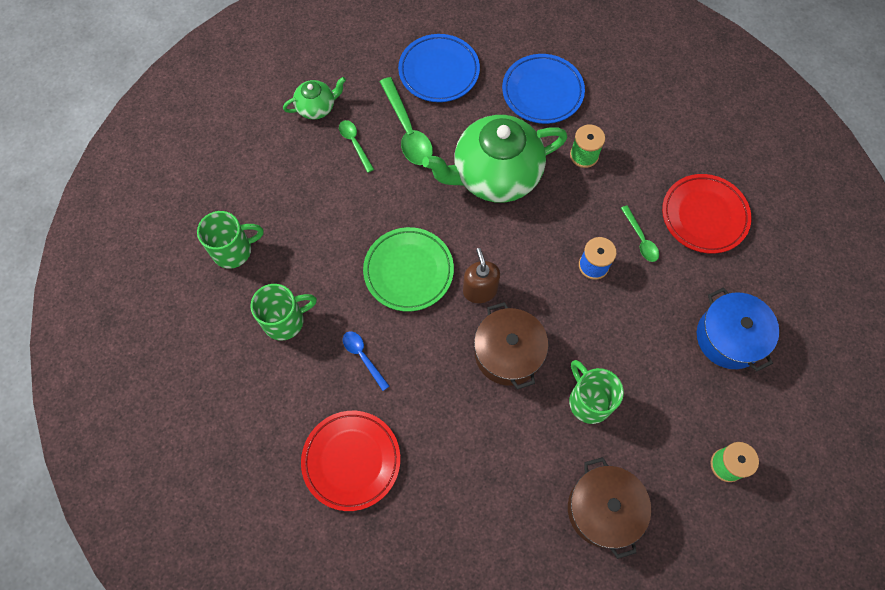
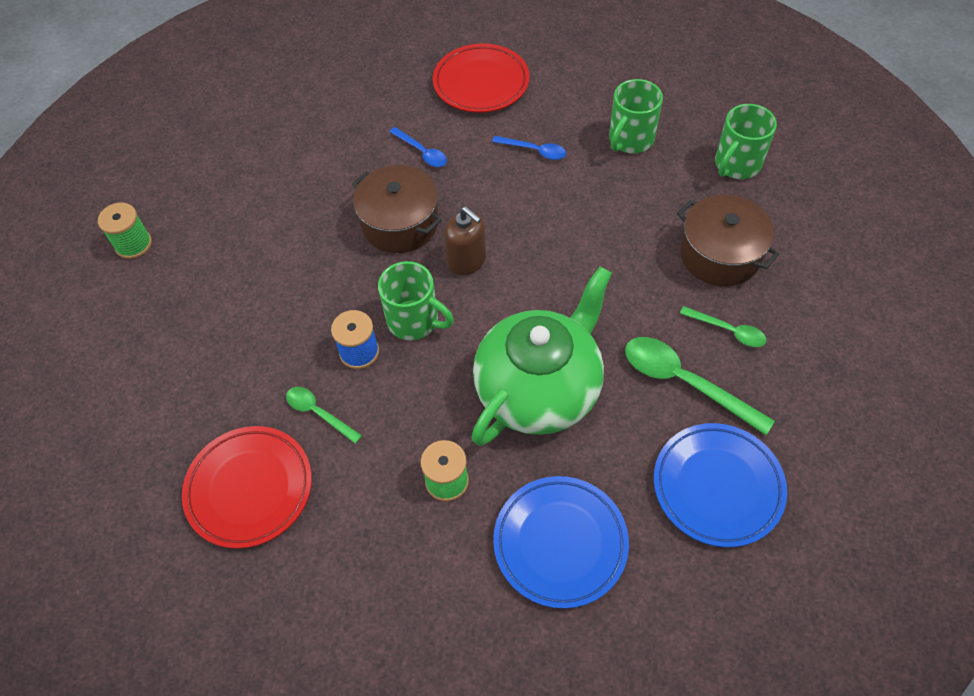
camera: 150 degrees right, 10 degrees down
(317, 107) = (812, 346): green teapot -> none
(408, 271) = (553, 239): green plate -> none
(450, 413) = (422, 152): none -> blue spoon
(588, 400) = (296, 226): green mug -> green mug (415, 321)
(603, 509) = (240, 157): brown pot -> brown pot (720, 255)
(729, 337) = (168, 360): blue pot -> none

